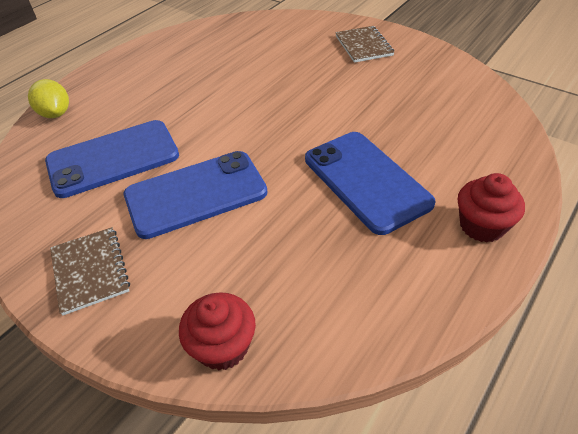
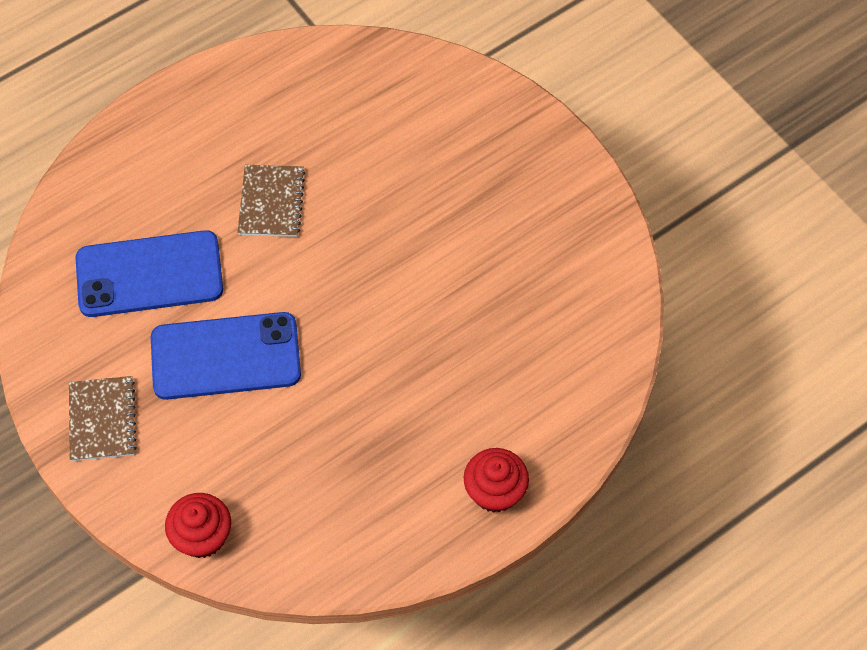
camera: 15 degrees right, 15 degrees up
(55, 113) = (95, 174): yellow lemon -> none
(363, 45) = (518, 165): brown notebook -> brown notebook (271, 202)
(366, 181) = (409, 397): blue phone -> none

